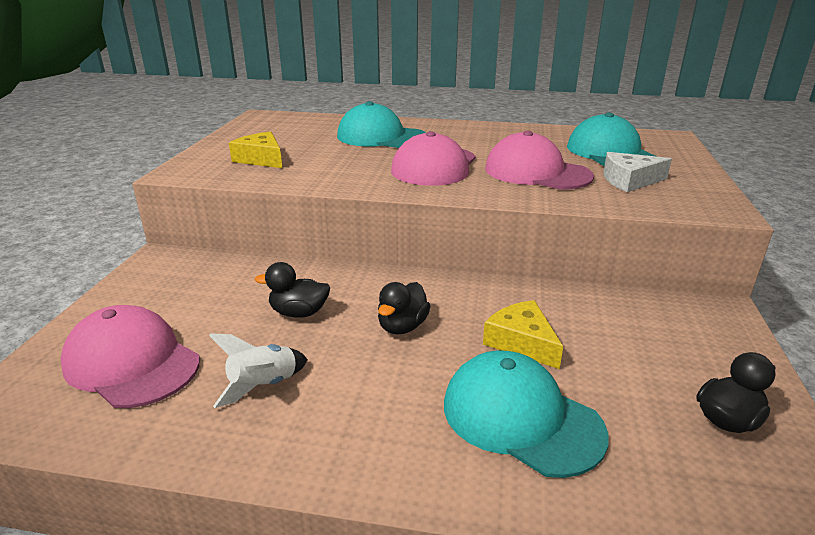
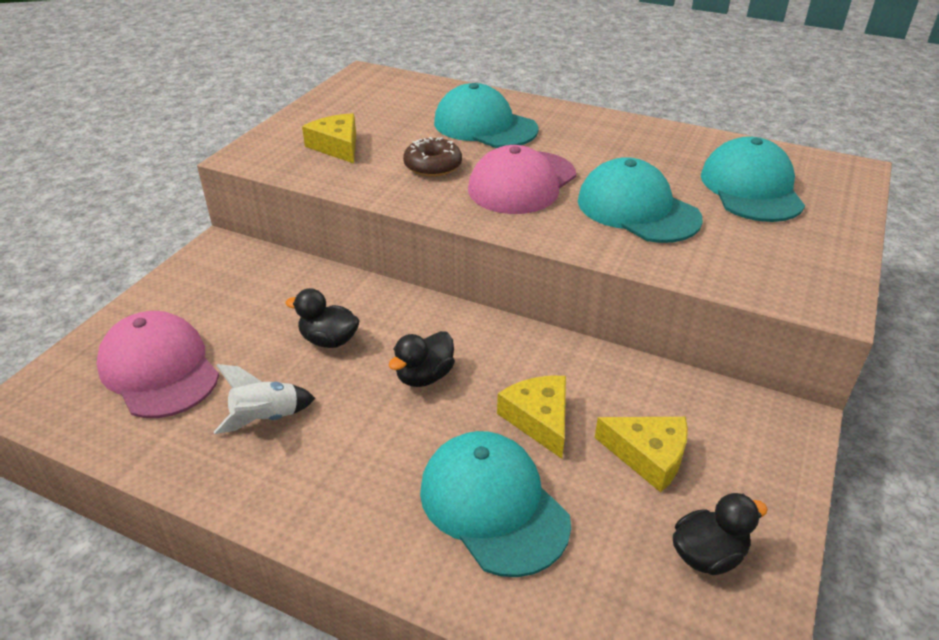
camera: 15 degrees right, 10 degrees up
(353, 163) = (433, 166): none -> brown donut
(537, 172) = (637, 209): pink cap -> turquoise cap
(629, 181) = (744, 239): white cheese -> none
(629, 353) = (648, 456): none -> yellow cheese

